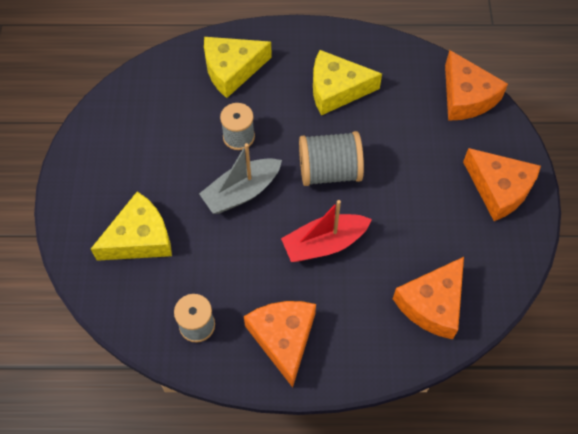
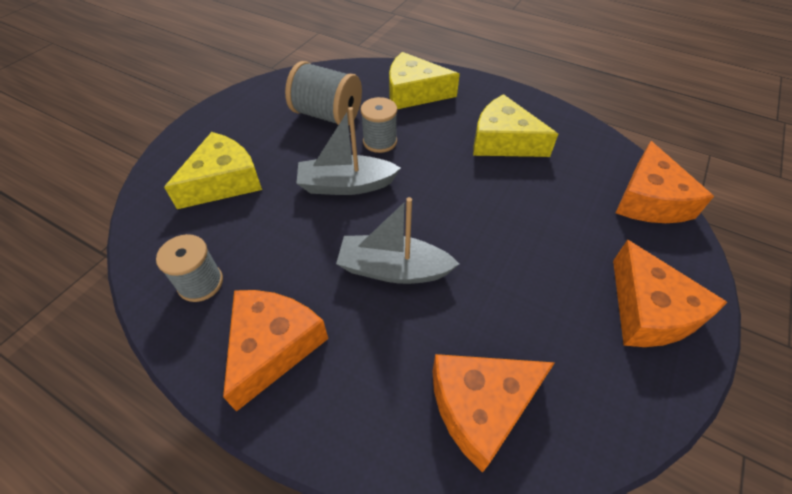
camera: 30 degrees right, 10 degrees down
(140, 238) = (223, 181): yellow cheese -> yellow cheese turned 45 degrees counterclockwise
(324, 243) = (393, 269): red boat -> grey boat
(329, 171) = (448, 204): grey spool -> grey spool (327, 115)

